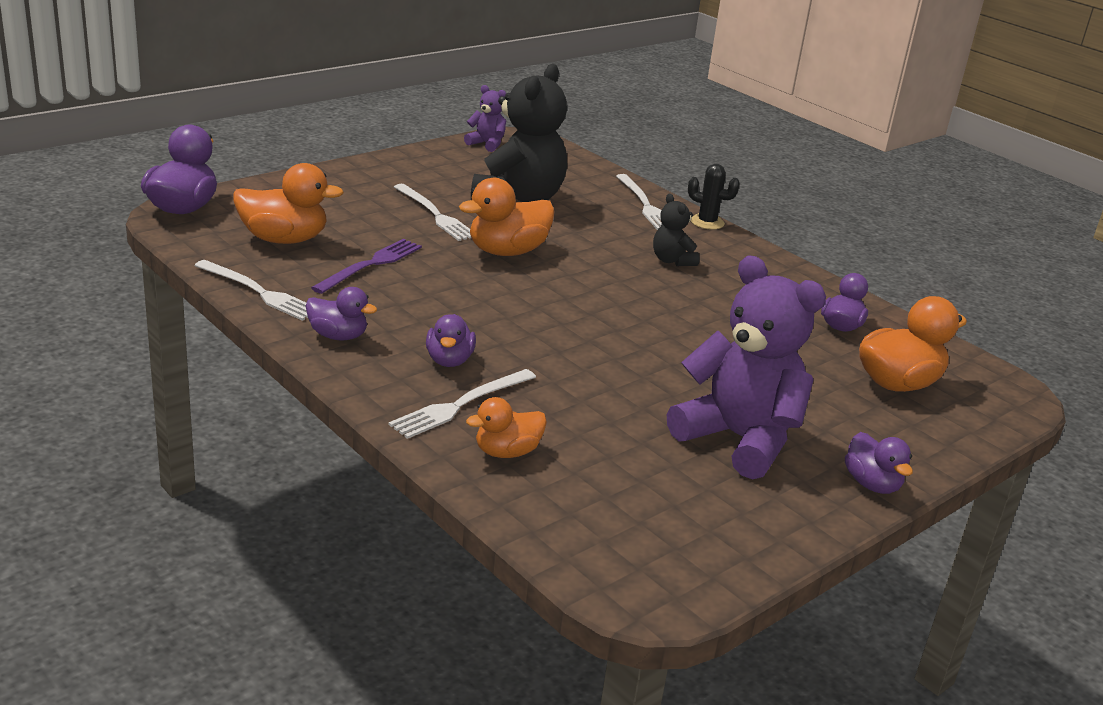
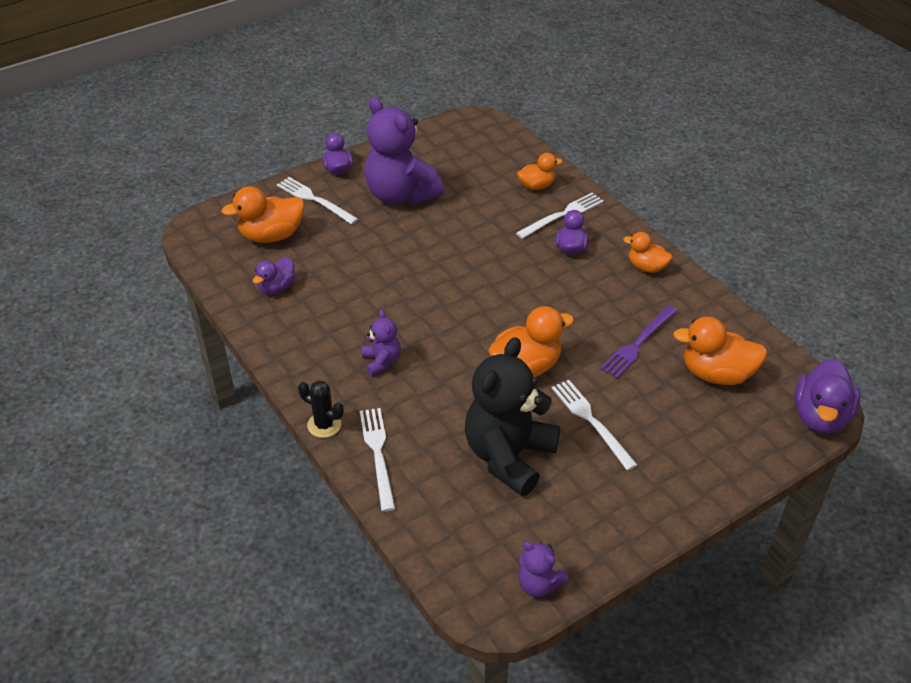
camera: 170 degrees left, 15 degrees up
(259, 292) = (713, 308): white fork -> white fork (315, 200)
(338, 336) = (646, 267): purple duck -> orange duck
(672, 260) = (381, 361): black teddy bear -> purple teddy bear

